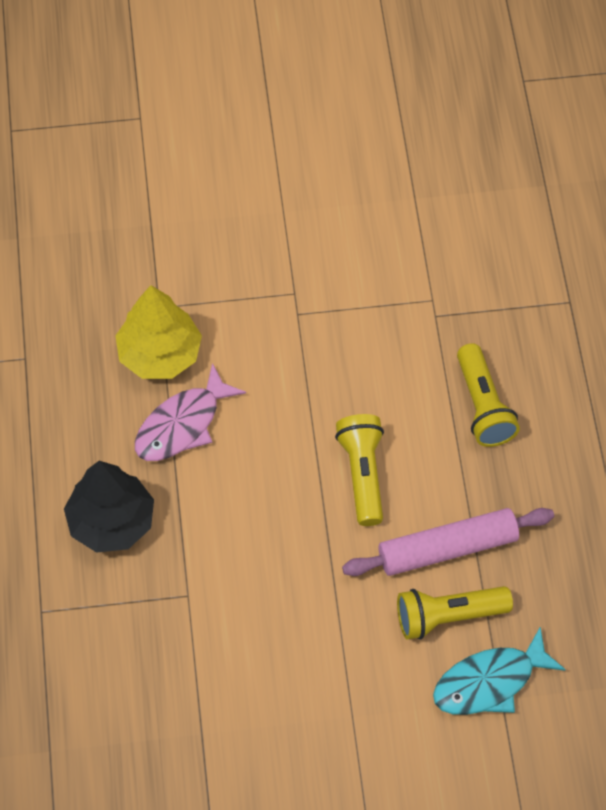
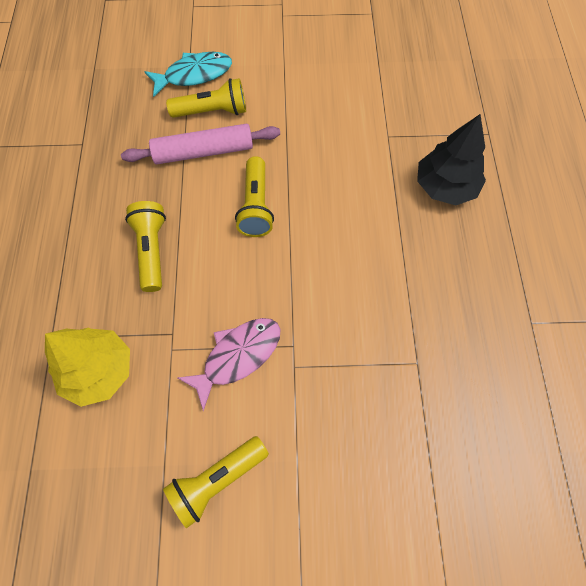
camera: 175 degrees left, 5 degrees up
(159, 354) = (415, 317): yellow tree -> yellow tree (99, 371)
(182, 424) = (394, 254): pink fish -> pink fish (238, 356)
(360, 190) = (217, 480): none -> yellow flashlight

